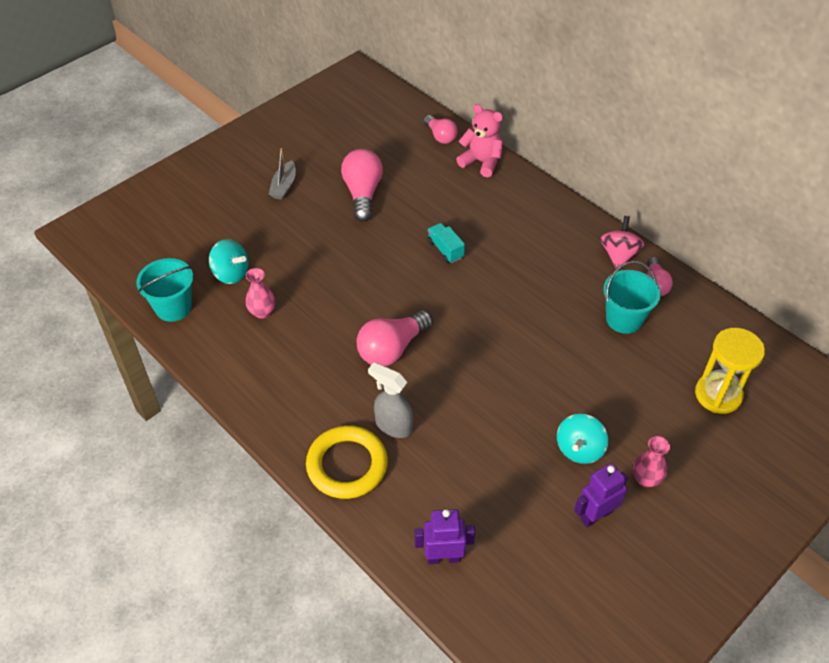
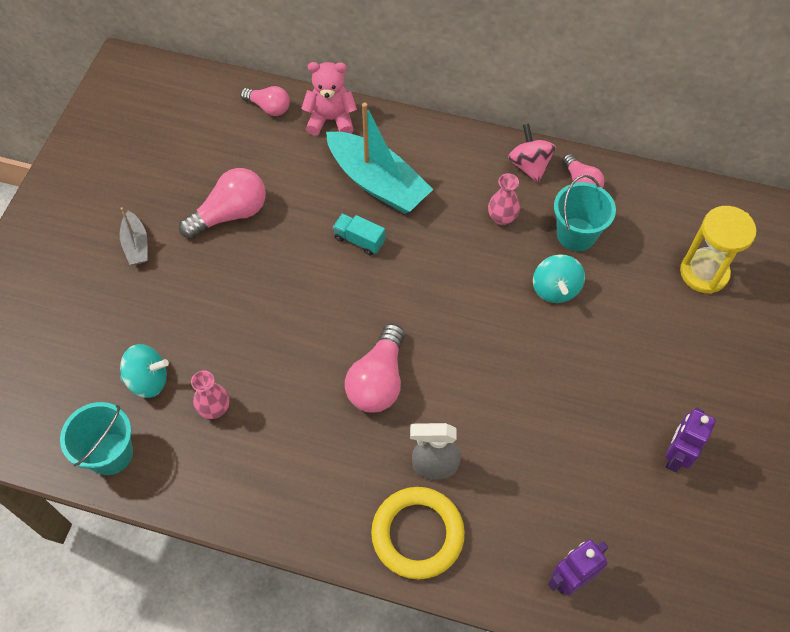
camera: 30 degrees left, 10 degrees up
(363, 194) = (230, 214): pink light bulb -> pink light bulb turned 90 degrees clockwise
(487, 217) = (377, 182): none -> turquoise boat
(579, 449) = (620, 395): turquoise spinning top -> turquoise spinning top (555, 289)
(646, 479) = (695, 393): pink vase -> pink vase (502, 218)

